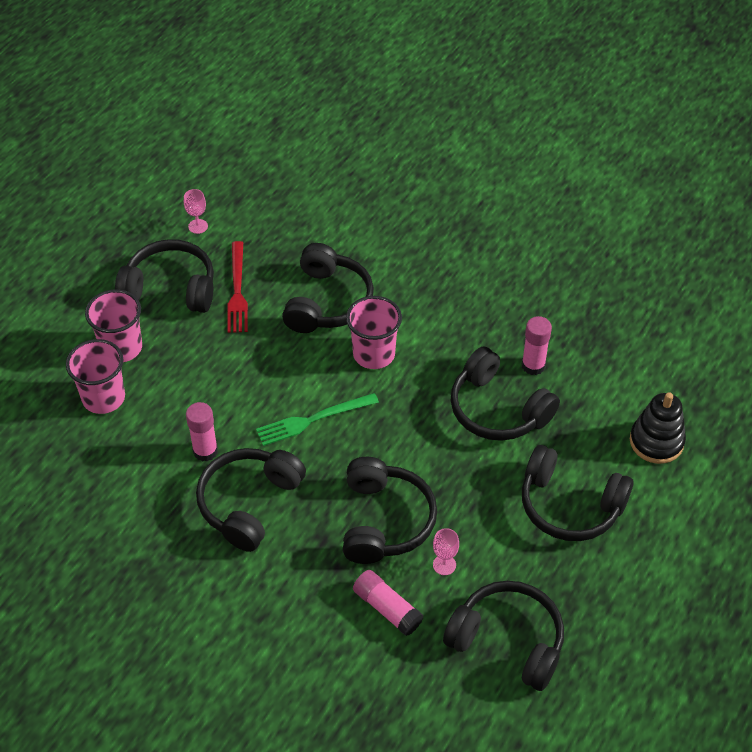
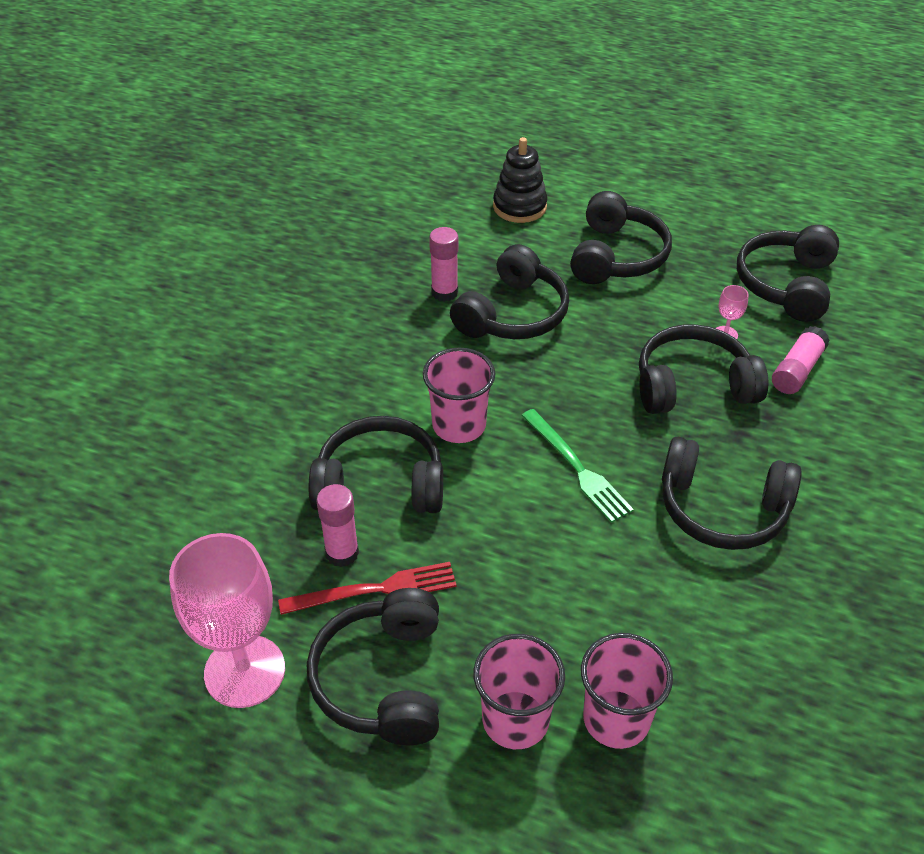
camera: 100 degrees left, 5 degrees down
(198, 226) = (244, 671): pink goblet -> pink goblet, size x2.49
(205, 451) = (663, 570): pink glue stick -> pink glue stick (342, 553)

